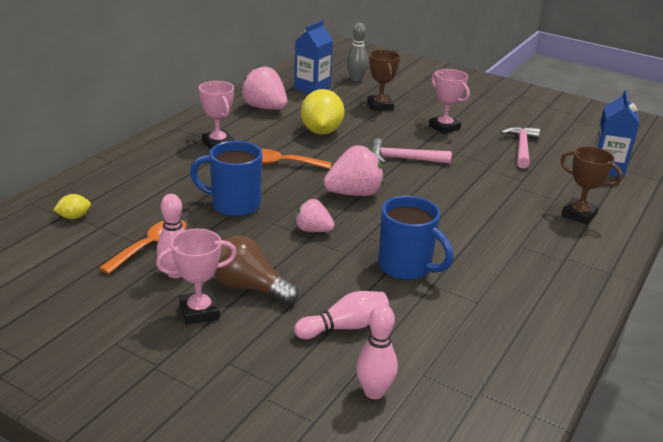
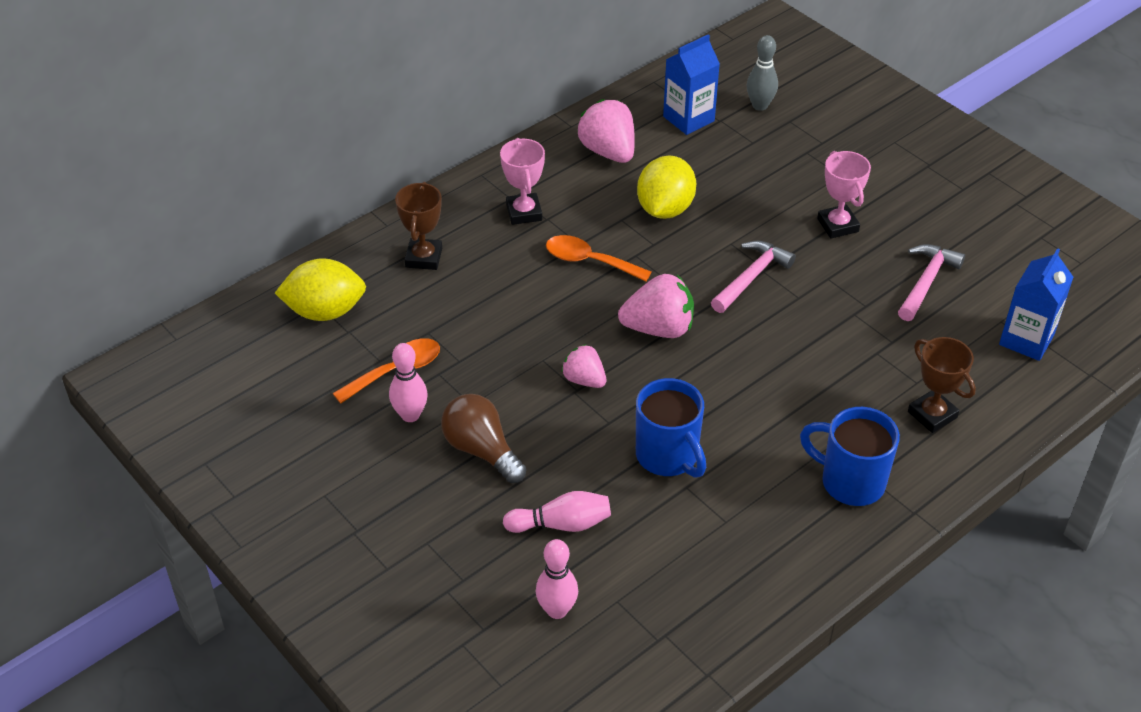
camera: 20 degrees right, 15 degrees up
(74, 217) = (325, 311): yellow lemon -> yellow lemon, size x2.15
(199, 311) = (418, 472): pink trophy -> none
(234, 205) = (507, 323): blue mug -> blue mug (850, 482)
(380, 106) = (768, 169): brown trophy -> brown trophy (424, 258)
(403, 159) = (751, 277): pink hammer -> pink hammer turned 105 degrees clockwise

